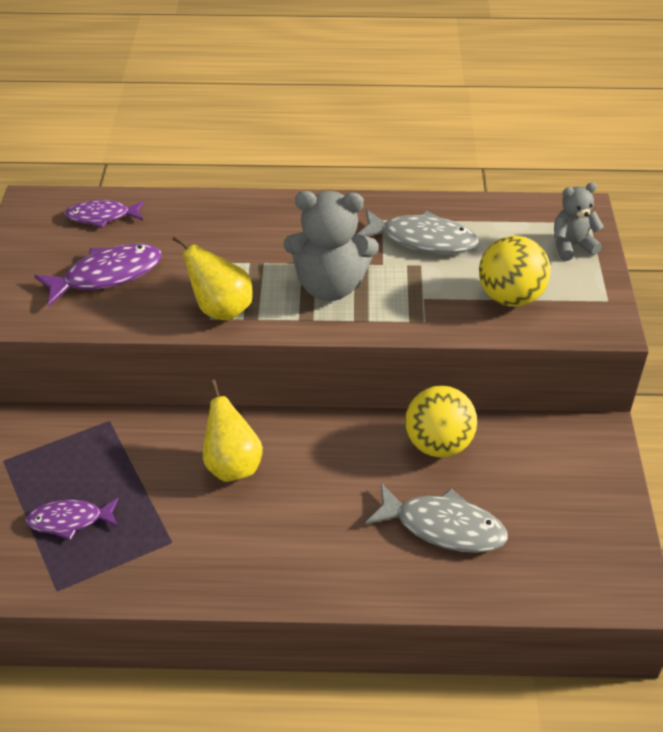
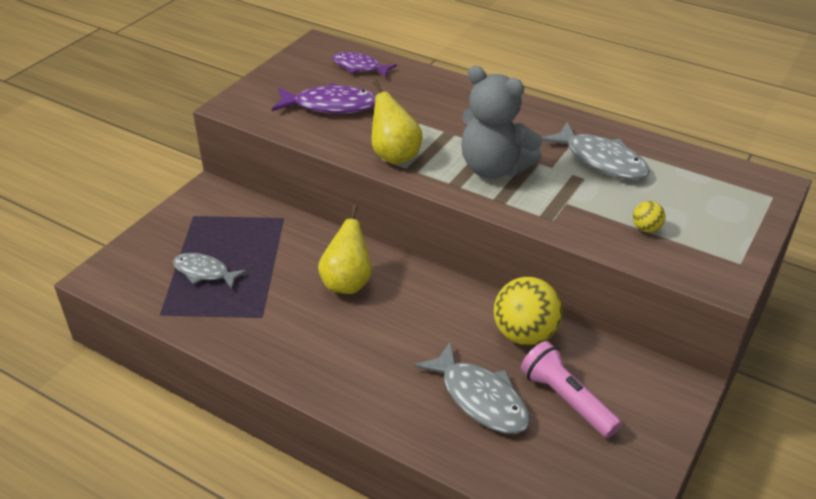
camera: 30 degrees right, 5 degrees down
(69, 520) = (204, 272): purple fish -> grey fish
(510, 297) = (646, 228): yellow ball -> yellow ball, size x0.46
(517, 492) = (566, 400): none -> pink flashlight
(571, 246) = (739, 209): grey teddy bear -> none

